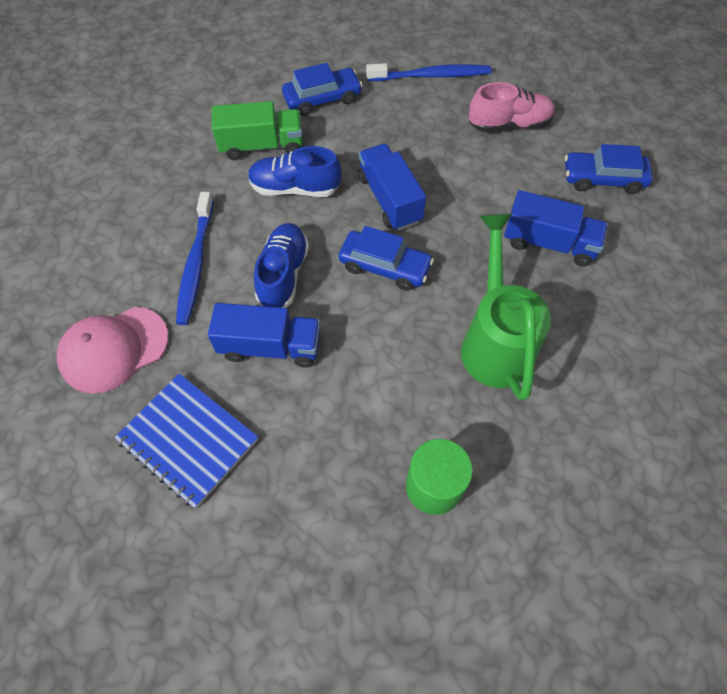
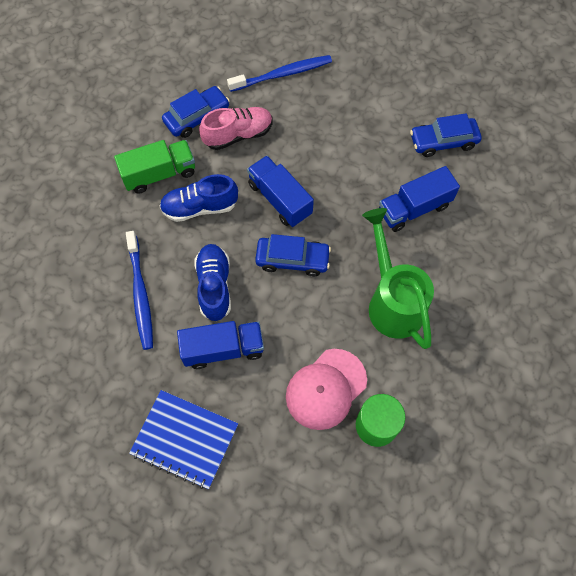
camera: 15 degrees left, 5 degrees up
(114, 349) = (100, 383): pink cap -> pink cap (326, 389)
(509, 124) = (358, 108): pink shoe -> pink shoe (238, 135)
(549, 243) = (414, 208): blue truck -> blue truck turned 150 degrees clockwise

